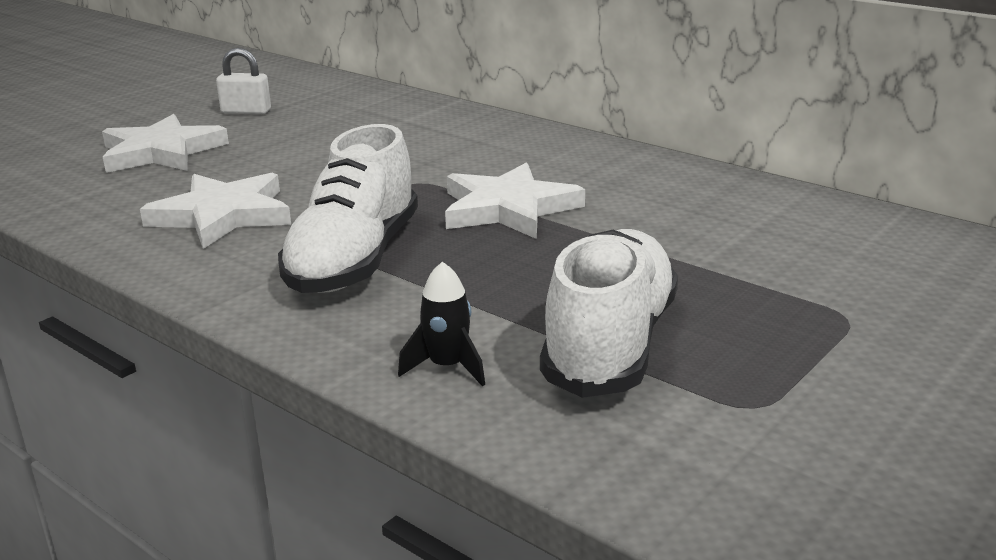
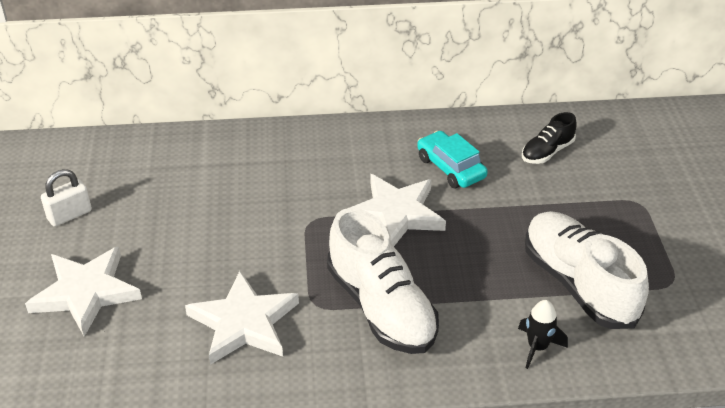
camera: 45 degrees left, 15 degrees up
(639, 201) = (450, 168): none -> turquoise car
(792, 231) = (547, 152): none -> black shoe

